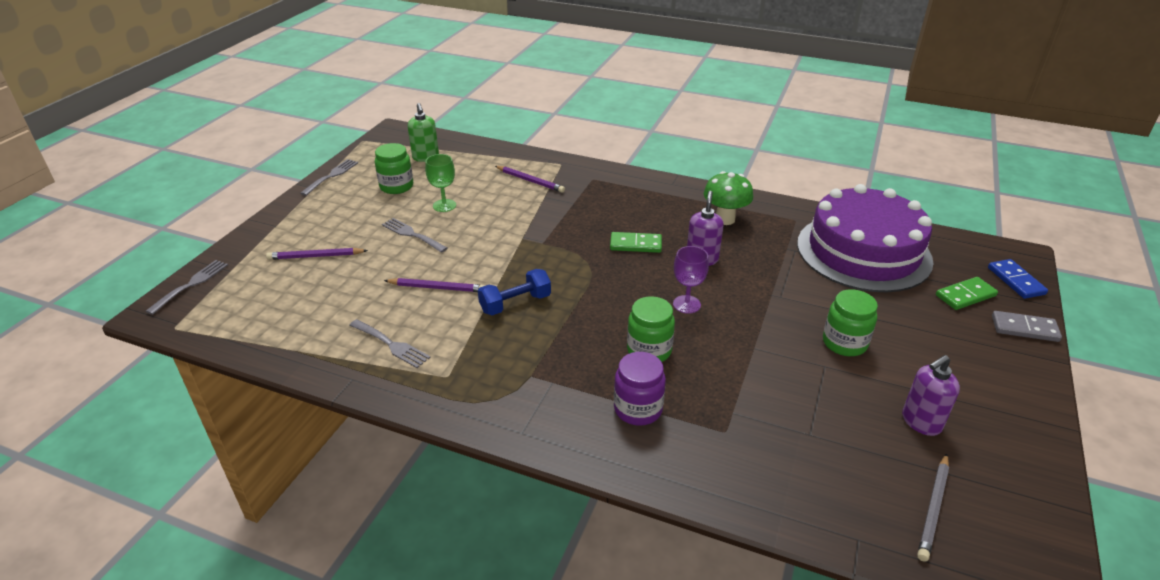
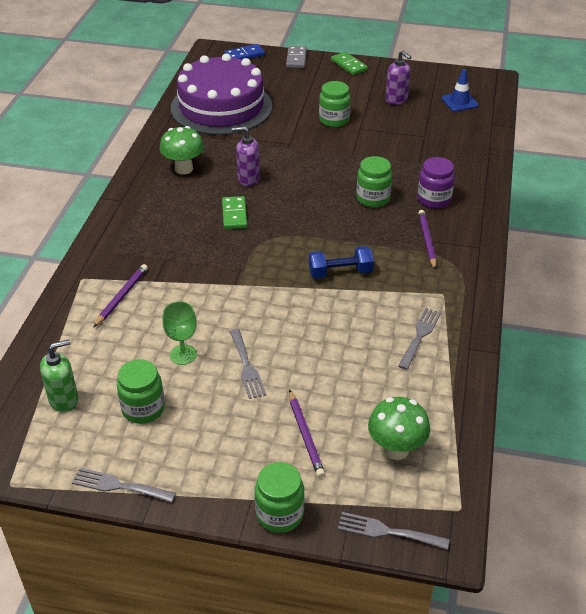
camera: 100 degrees left, 5 degrees up
(252, 236) = (279, 514): none -> green jar
(263, 303) = (396, 449): none -> green mushroom
(412, 234) = (247, 367): grey fork -> grey fork turned 45 degrees counterclockwise
(437, 288) = (332, 326): purple pencil -> purple pencil (427, 241)
(515, 303) = (340, 273): blue dumbbell -> blue dumbbell turned 60 degrees counterclockwise
(686, 304) = (312, 184): purple goblet -> none
(933, 509) = (459, 102): grey pencil -> blue traffic cone
(965, 295) = (266, 74): green domino -> green domino (349, 65)

